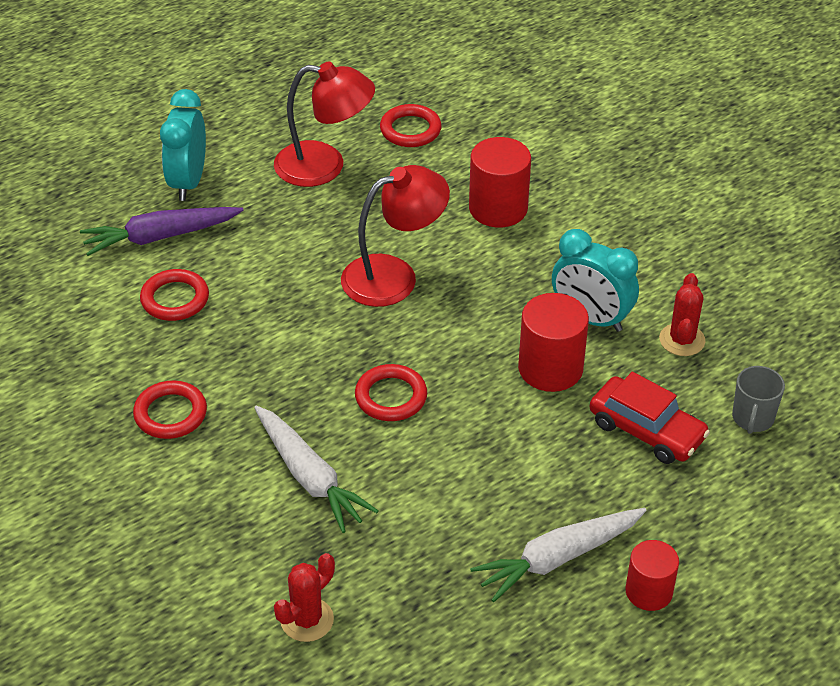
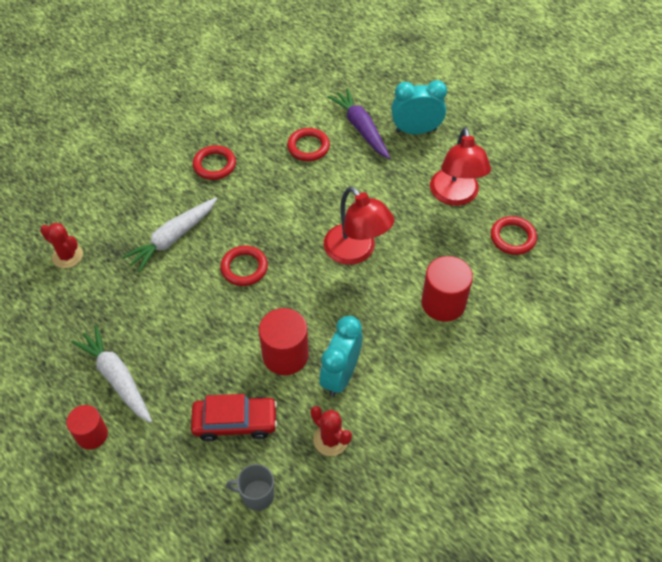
camera: 80 degrees right, 10 degrees up
(646, 430) = (235, 422): red car -> red car turned 120 degrees counterclockwise
(682, 340) = (330, 439): red cactus -> red cactus turned 45 degrees clockwise

